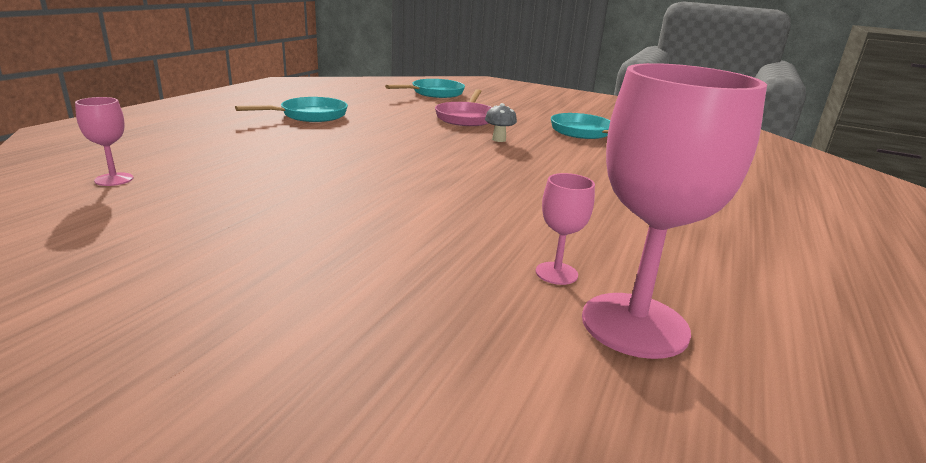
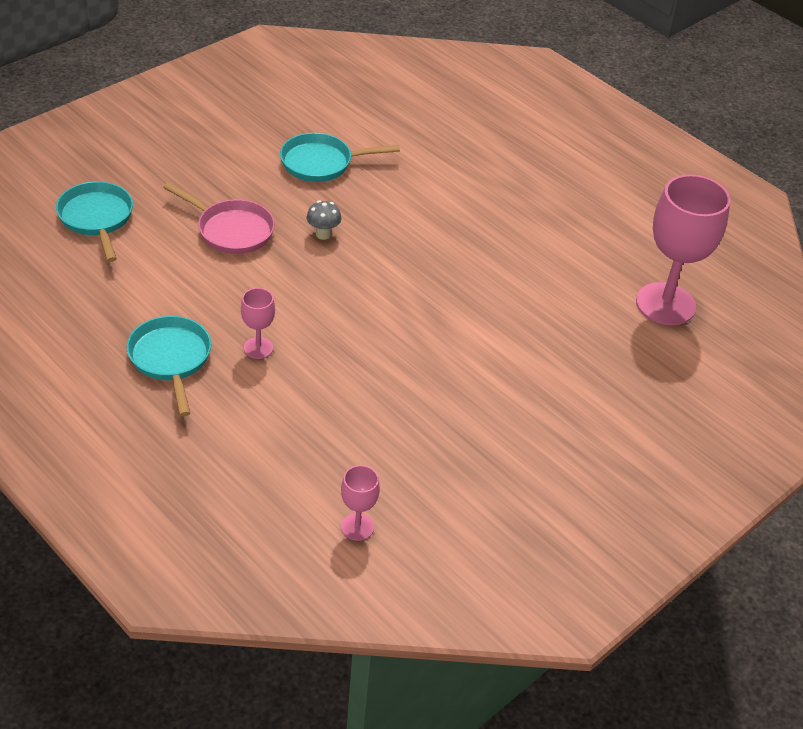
camera: 70 degrees left, 20 degrees up
(556, 273) = (604, 310): pink goblet -> pink goblet (258, 348)

